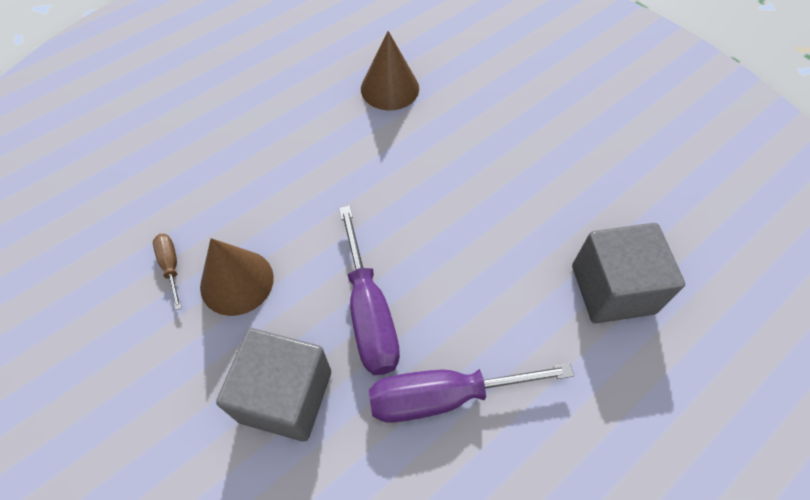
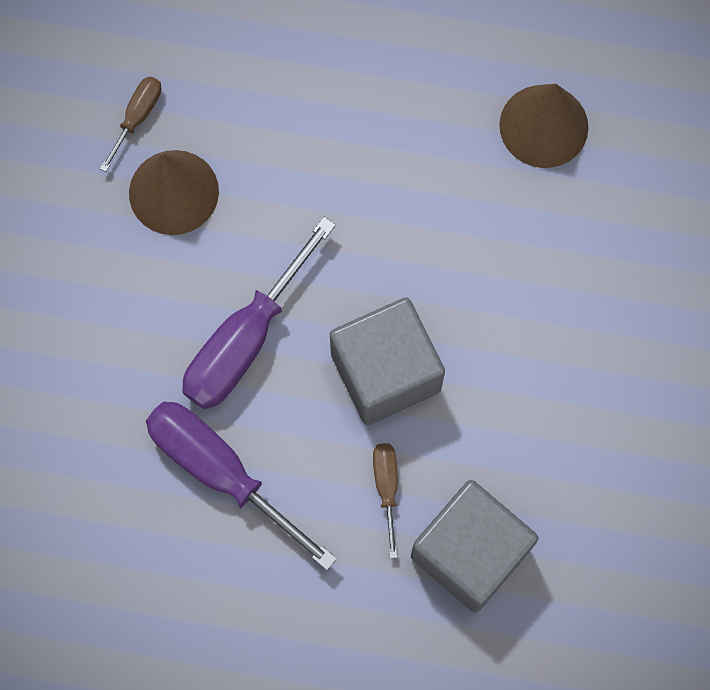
camera: 50 degrees right, 15 degrees up
(285, 396) = (108, 335): grey cube -> grey cube (385, 372)
(534, 304) = (386, 488): none -> brown screwdriver

